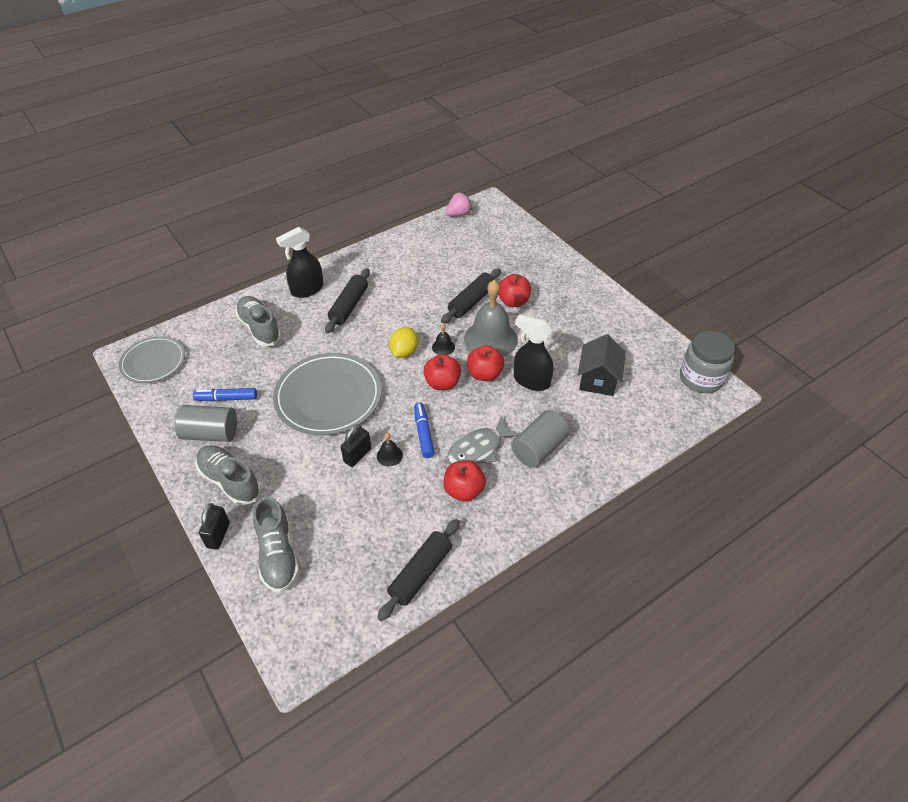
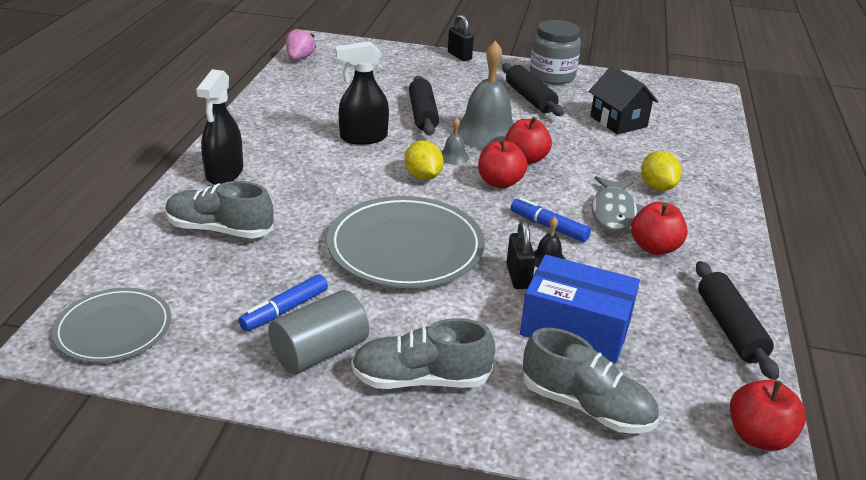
camera: 45 degrees left, 15 degrees down
(218, 535) = (493, 436): black padlock -> black padlock (459, 56)
(339, 508) = (575, 328): none -> blue box
(349, 306) = (300, 167): black rolling pin -> black rolling pin (530, 98)
(443, 347) = (454, 156): black bell -> grey bell
(513, 302) = (461, 100): red apple -> red apple (758, 436)
(531, 381) = (571, 146): black spray bottle -> black spray bottle (363, 138)
(539, 448) = (657, 187): grey cylinder -> yellow lemon
(701, 378) = (683, 90): grey jar -> grey jar (552, 76)

